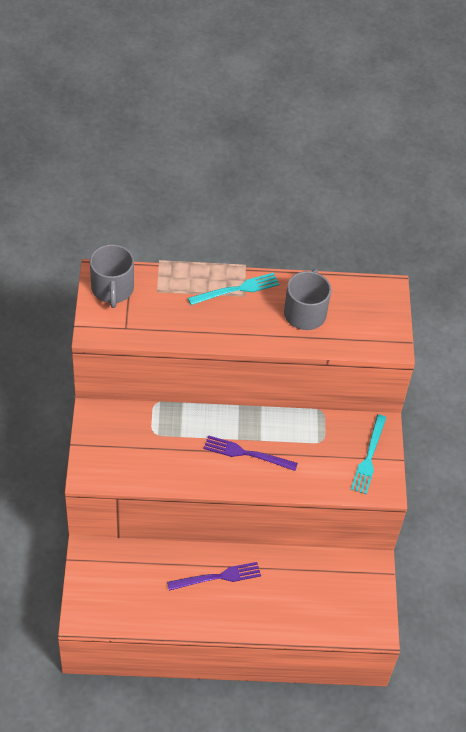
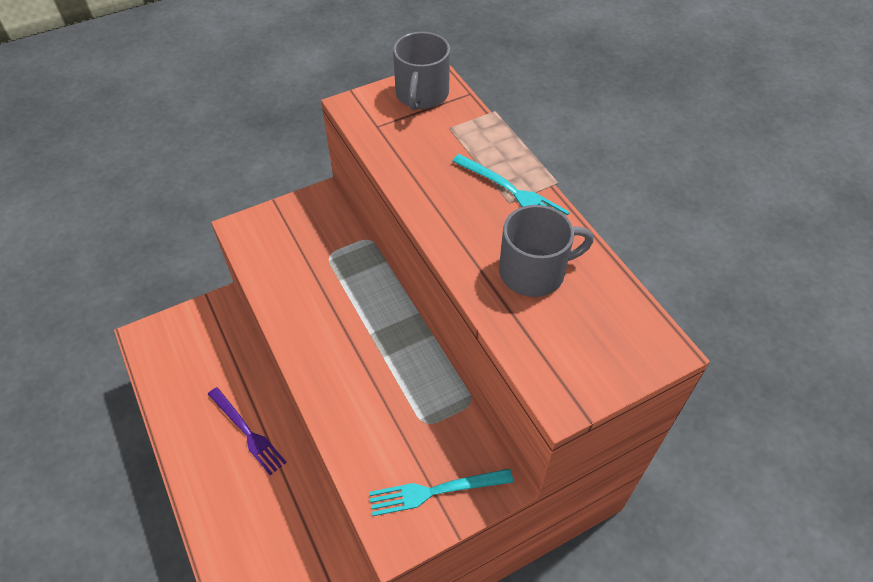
camera: 65 degrees right, 0 degrees up
(112, 289) = (421, 95): grey mug -> grey mug turned 45 degrees counterclockwise
(247, 454) = (354, 352): purple fork -> none

